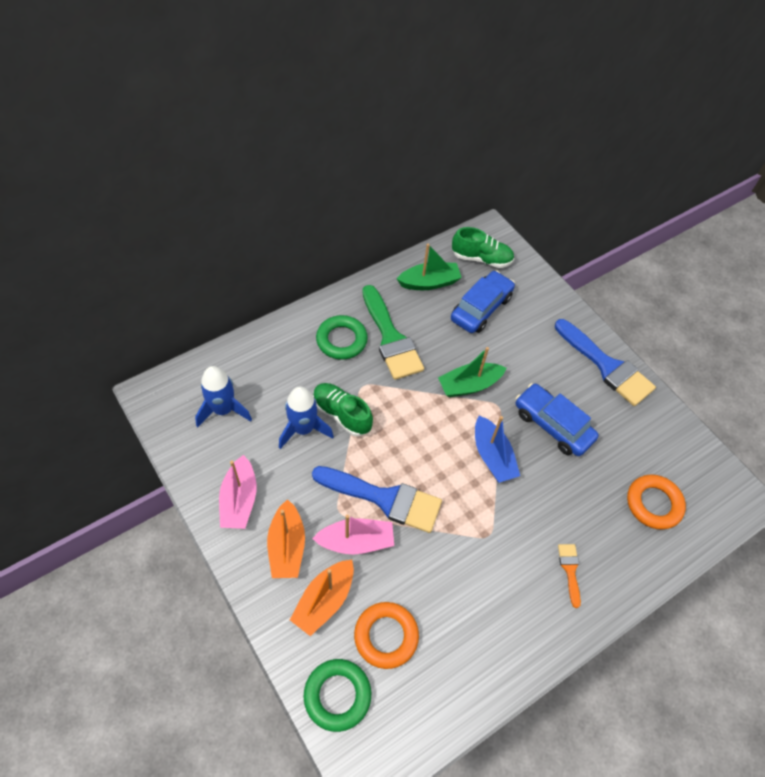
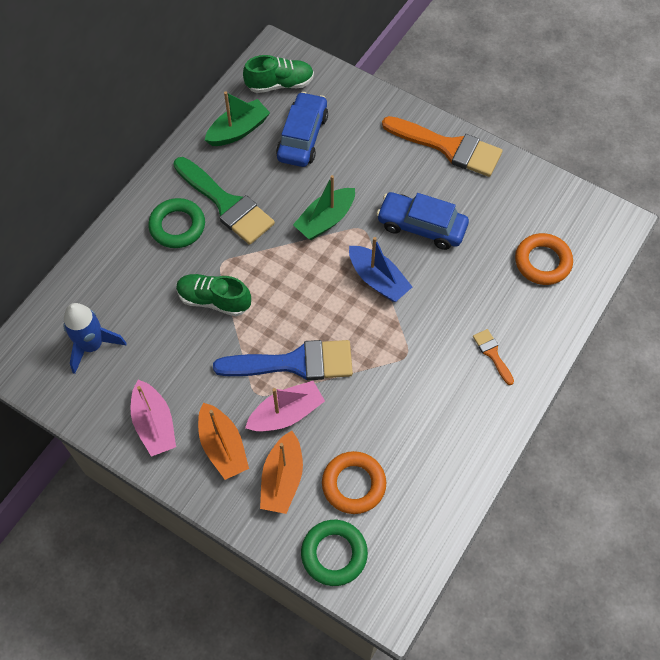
camera: 20 degrees left, 5 degrees up
(303, 429) = (183, 330): blue rocket -> none
(607, 366) = (449, 147): blue brush -> orange brush

